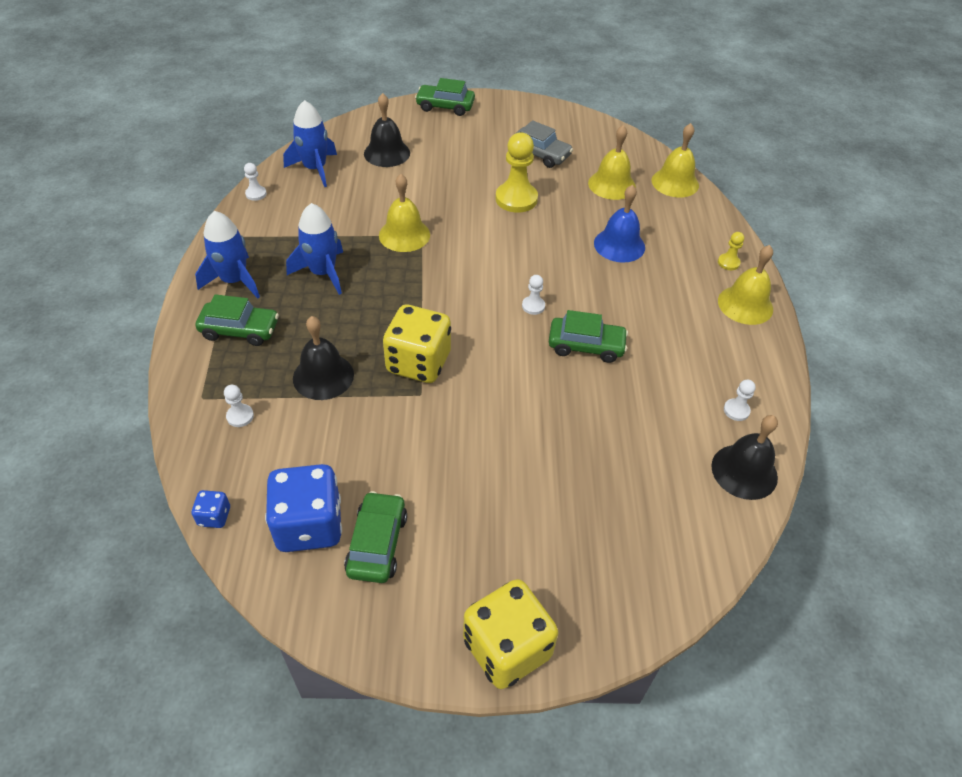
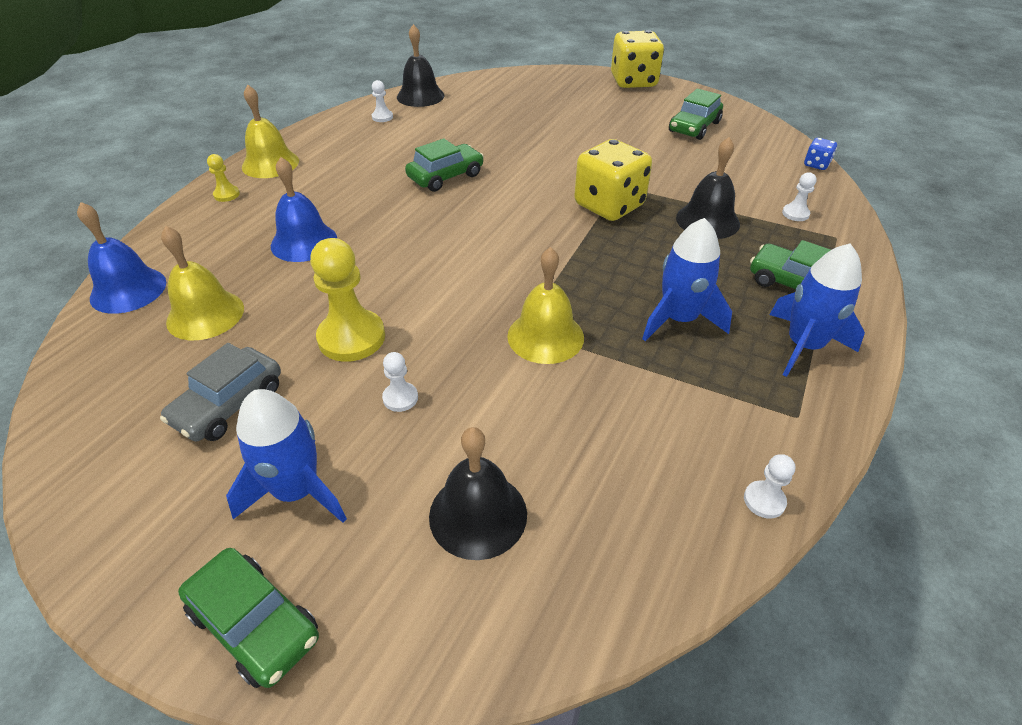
camera: 150 degrees left, 5 degrees down
(309, 525) = (741, 144): blue dice -> none
(315, 169) = (635, 525): blue rocket -> blue rocket (297, 491)
(533, 306) = (460, 216): white pawn -> white pawn (400, 398)
(540, 154) = (229, 404): grey car -> grey car turned 120 degrees counterclockwise
(586, 346) = (445, 176): green car -> green car turned 105 degrees clockwise
(675, 182) = (128, 290): yellow bell -> blue bell

